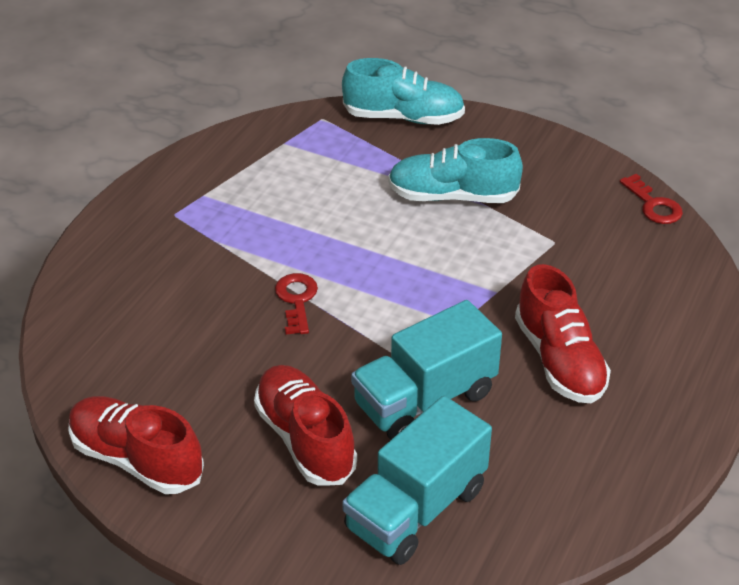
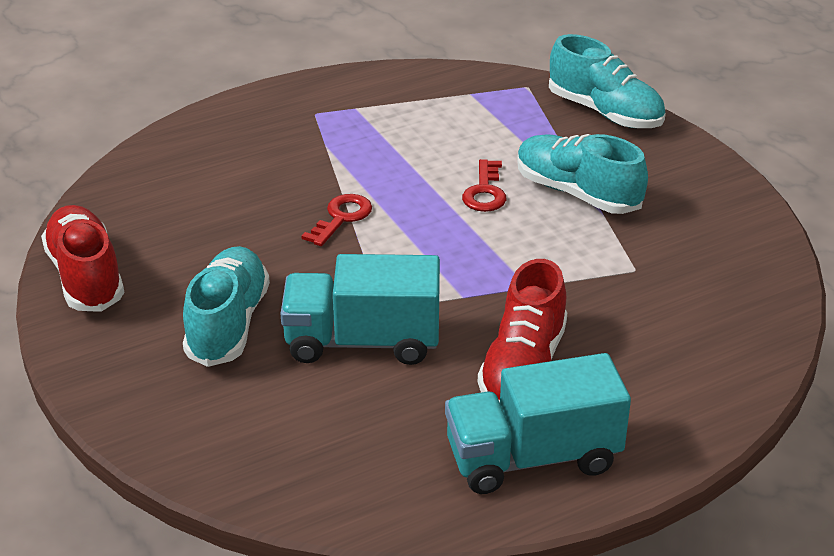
camera: 35 degrees right, 5 degrees down
(305, 439) = (228, 324): red shoe -> turquoise shoe
(416, 509) = (256, 421): turquoise truck -> turquoise truck (532, 457)
(653, 205) = (779, 280): red key -> red key (485, 192)

